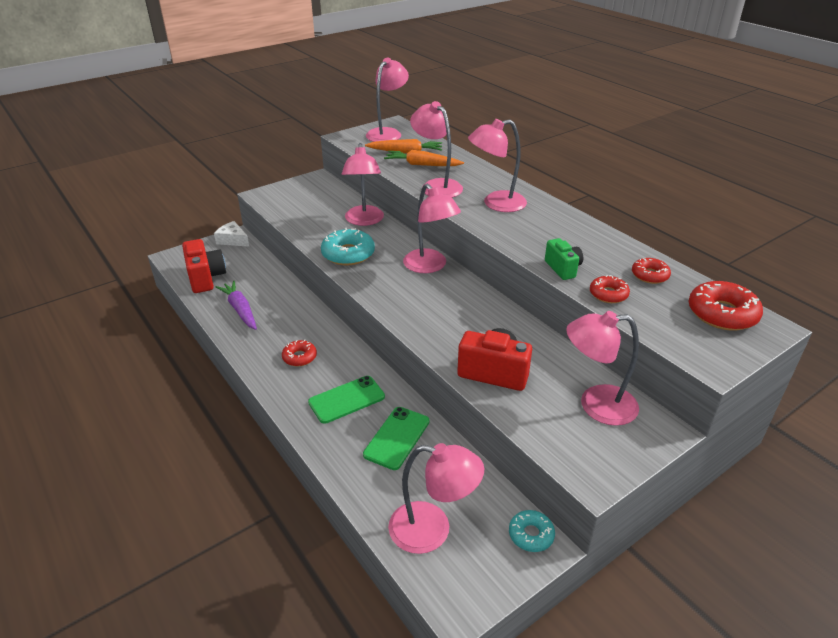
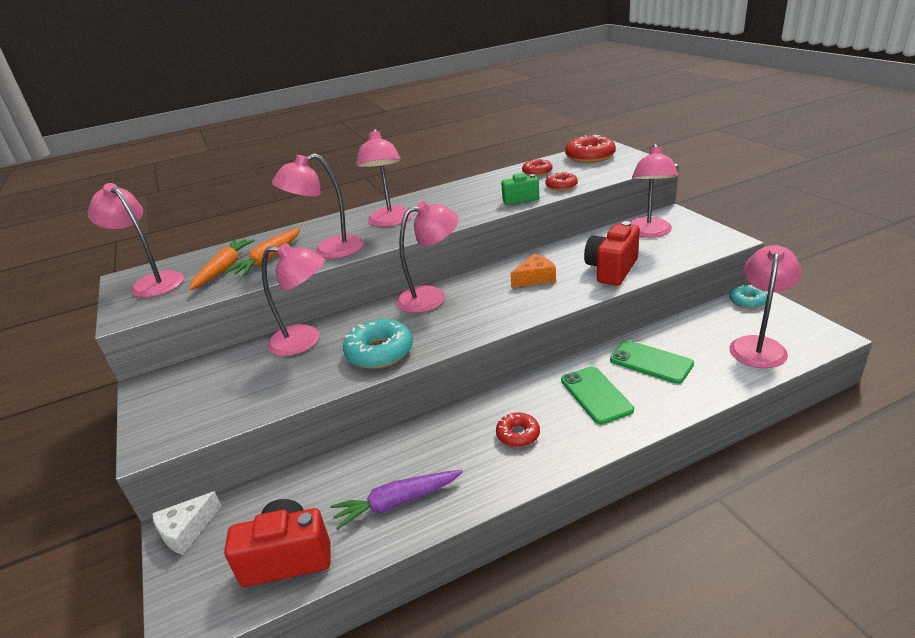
camera: 75 degrees left, 5 degrees down
(470, 321) = (535, 278): none -> orange cheese

